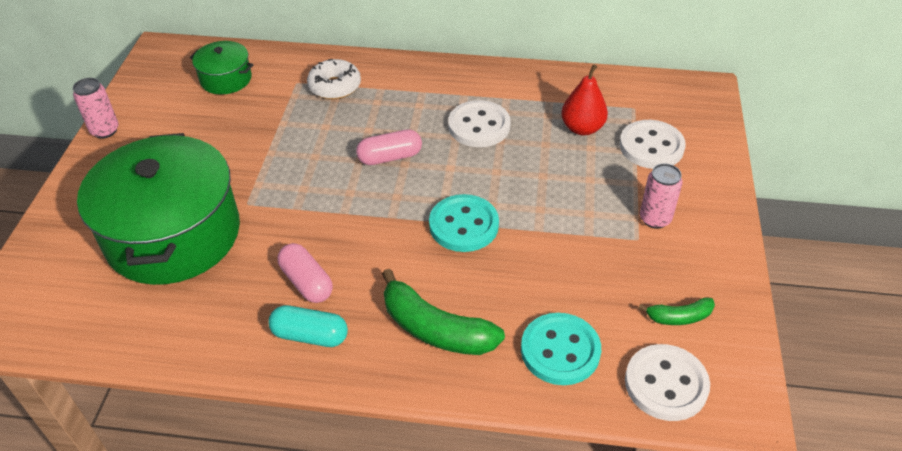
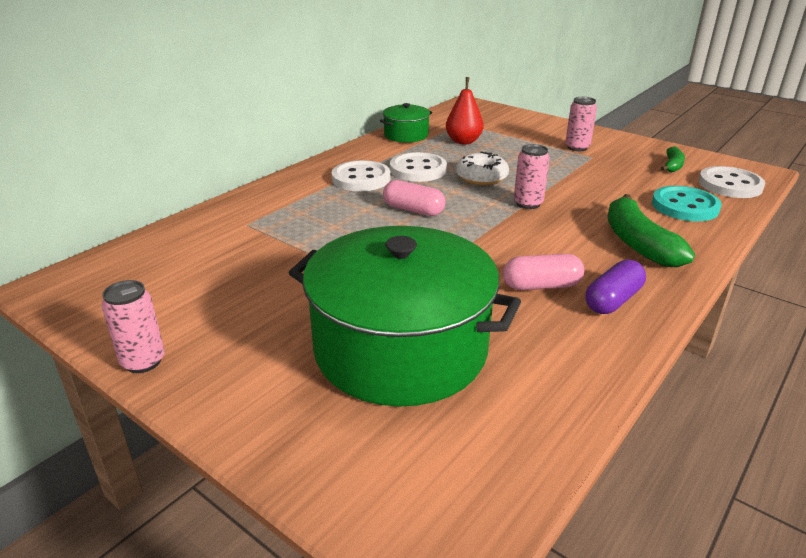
camera: 60 degrees left, 15 degrees down
(226, 79) = (178, 258): green pot -> green pot (406, 135)
(310, 335) = (613, 300): turquoise capsule -> purple capsule
(335, 86) = (282, 209): white donut -> white donut (481, 177)
(390, 157) = (413, 210): pink capsule -> pink capsule turned 75 degrees counterclockwise
(435, 329) = (638, 243): green banana -> green banana turned 105 degrees clockwise
(464, 225) = (528, 203): turquoise button -> pink can
(651, 146) = (506, 130): white button -> white button (361, 178)

